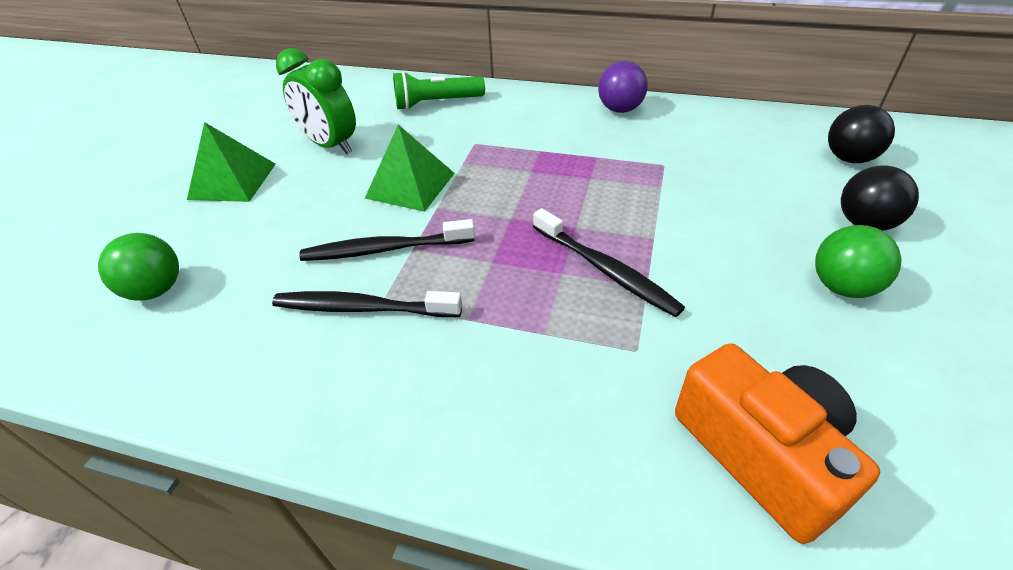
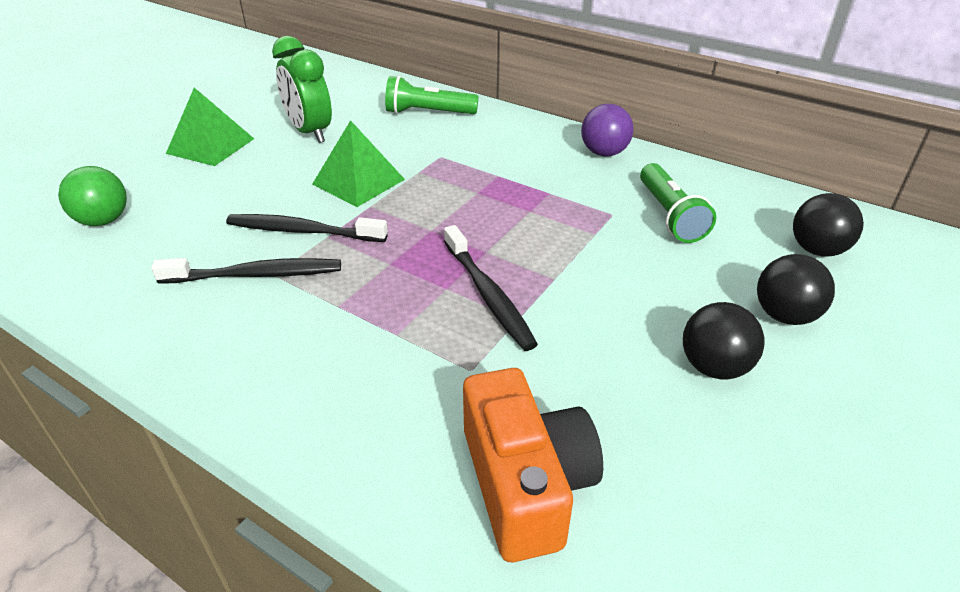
camera: 15 degrees right, 5 degrees down
(363, 308) = (256, 275): black toothbrush -> black toothbrush turned 150 degrees clockwise
(713, 155) = (669, 215): none -> green flashlight
(842, 287) = (714, 367): green ball -> black ball

